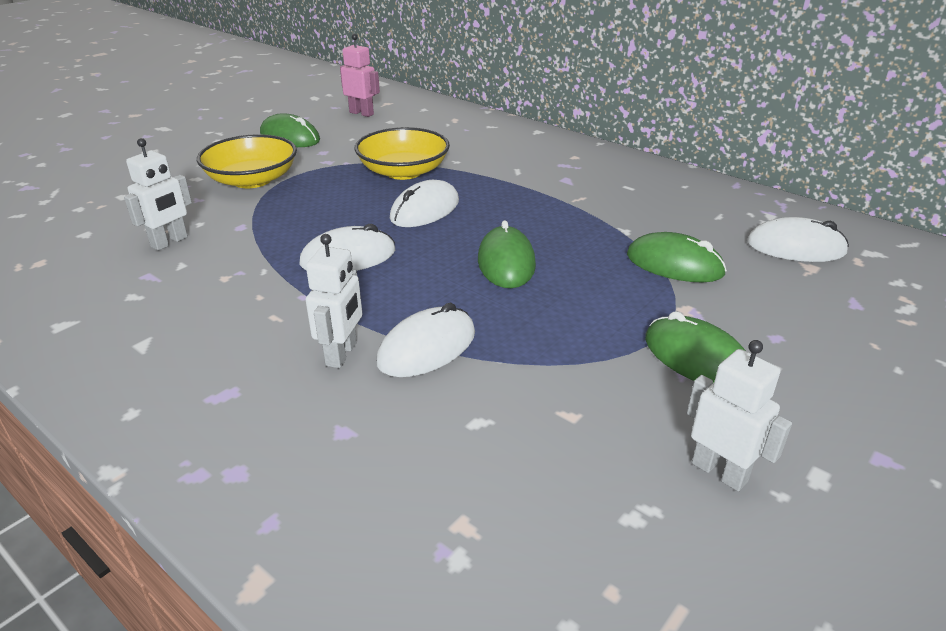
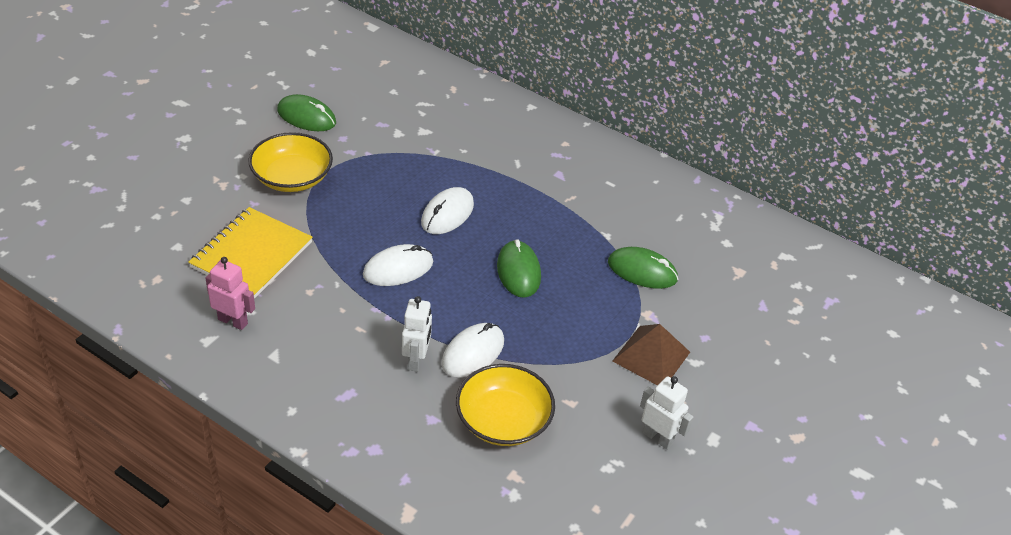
camera: 10 degrees left, 10 degrees up
(170, 242) = (251, 255): white robot -> yellow notebook
(361, 113) = (364, 79): pink robot -> pink robot (233, 321)
(403, 171) = (420, 165): yellow bowl -> yellow bowl (503, 420)
(696, 358) = (651, 356): green mouse -> brown pyramid
(795, 247) = (732, 251): white mouse -> none

